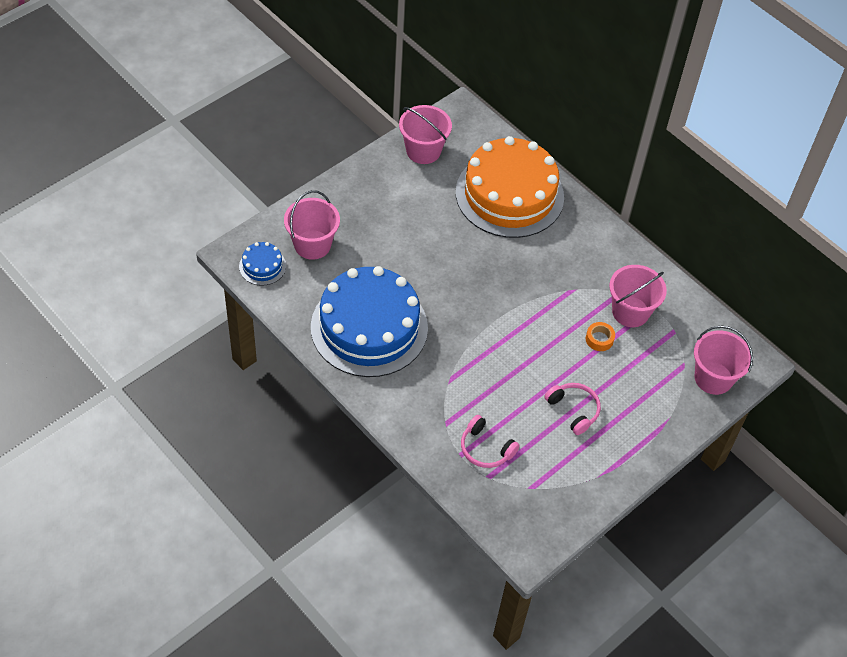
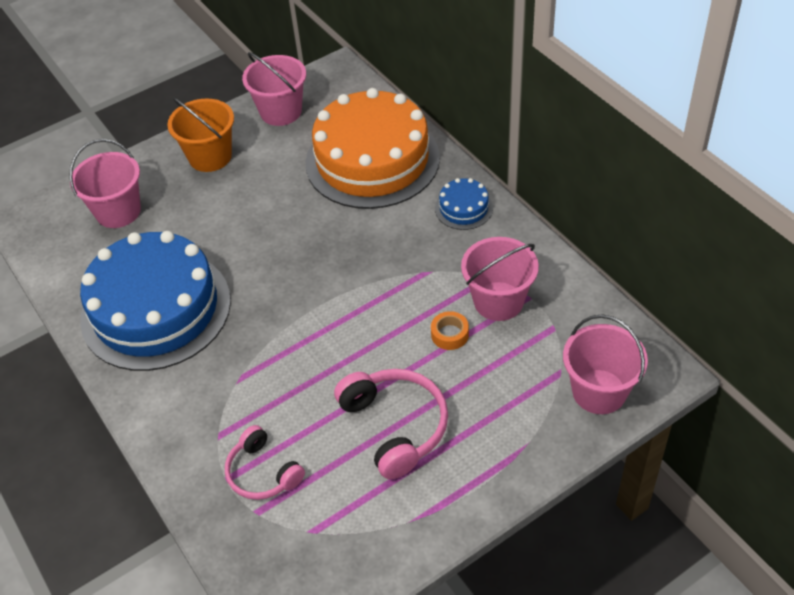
camera: 15 degrees right, 5 degrees down
(262, 266) = (51, 234): blue cake -> blue cake (463, 208)
(375, 193) = (210, 156): none -> orange bucket
(574, 410) = (395, 426): pink headphones -> pink headphones, size x1.52

